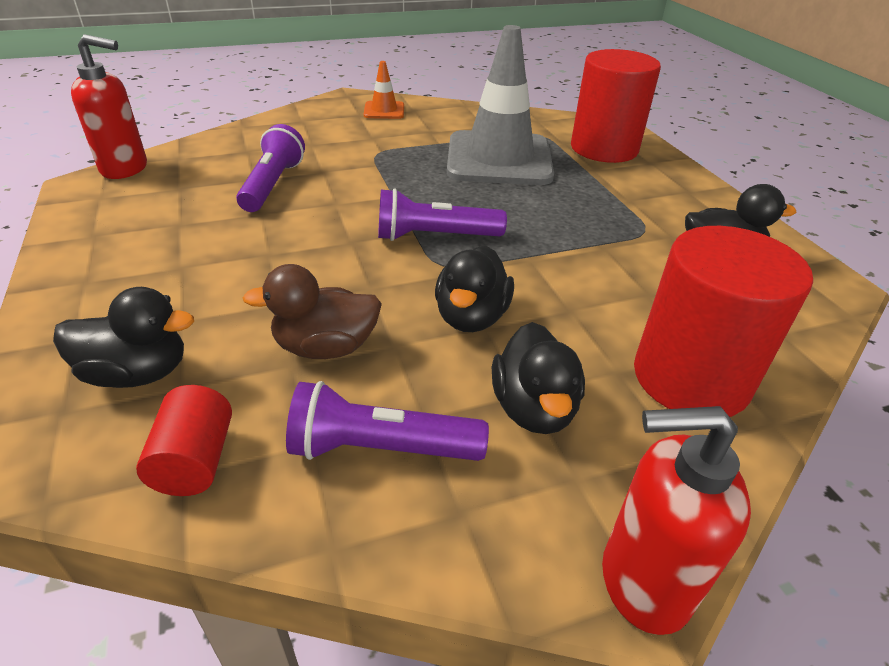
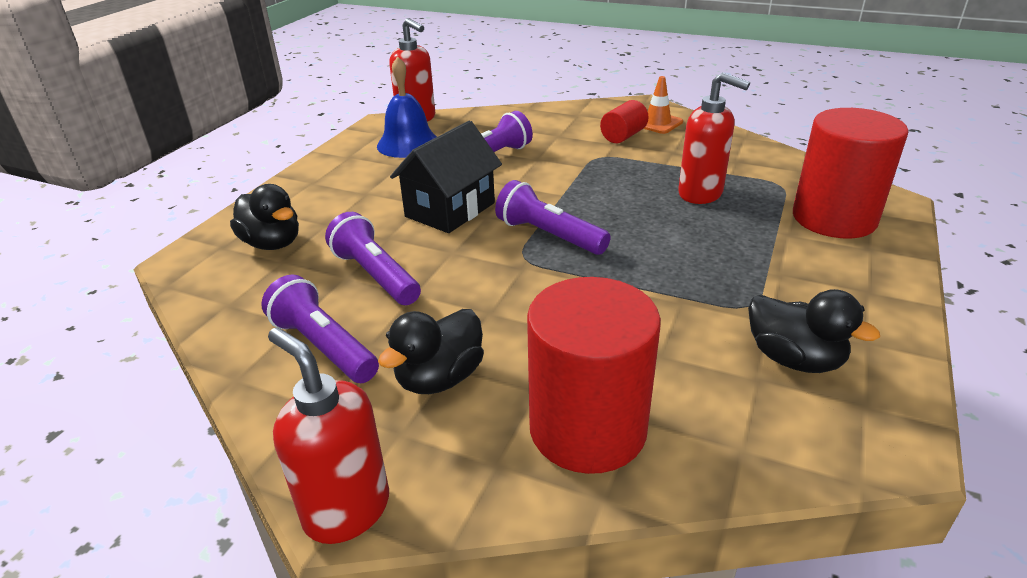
camera: 45 degrees right, 5 degrees down
(154, 198) = (408, 144): none -> blue bell
(195, 460) = (239, 301): red cylinder -> red cylinder (623, 136)
(306, 249) = (450, 210): none -> black house
(325, 347) = (375, 275): brown duck -> purple flashlight
(471, 317) = (489, 301): black duck -> none
(499, 159) = (701, 194): grey traffic cone -> red soap dispenser

